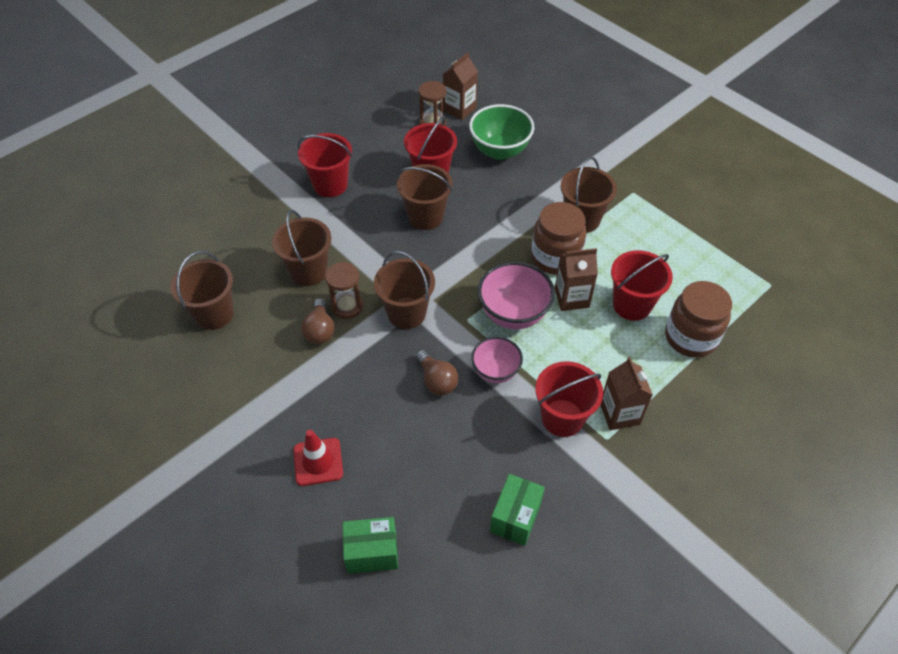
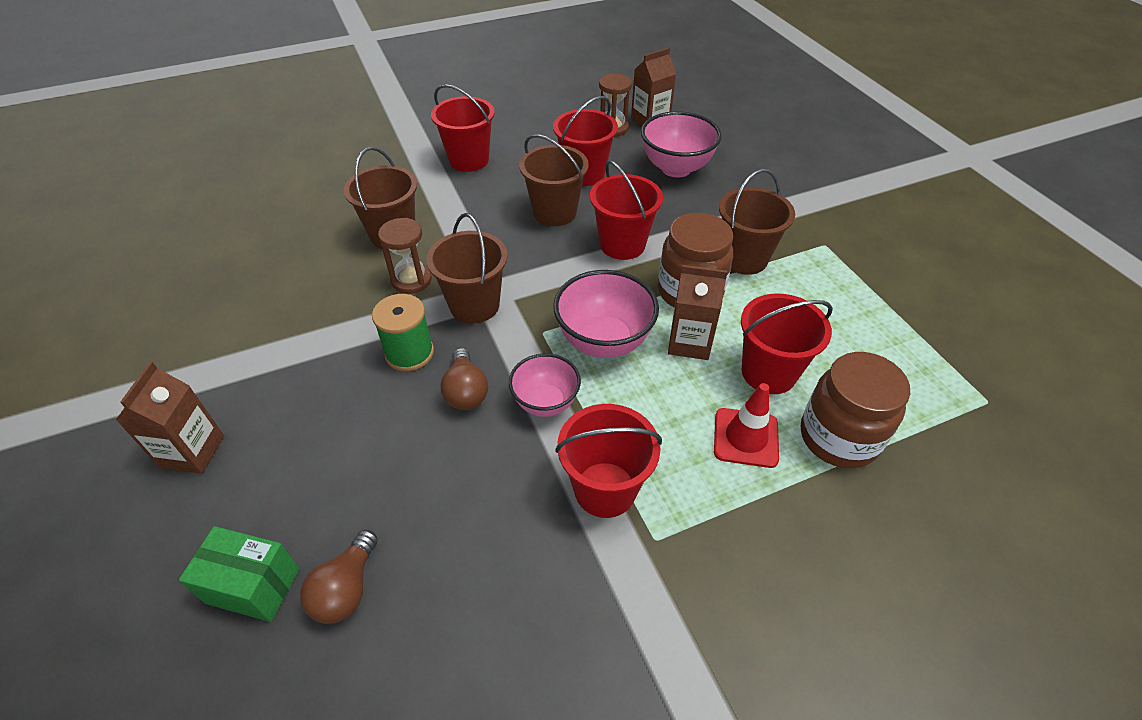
camera: 20 degrees right, 5 degrees down
(214, 314) = (267, 251): brown bucket -> none
(318, 462) = (266, 444): red traffic cone -> red traffic cone (745, 438)
(320, 330) = (366, 297): brown light bulb -> brown light bulb (346, 589)
(380, 364) = (409, 353): none -> green spool
(490, 231) = (622, 244): none -> red bucket
(500, 151) = (676, 168): green bowl -> pink bowl
(515, 517) = (469, 607): green box -> none
(619, 413) = (690, 509): brown carton -> brown carton (192, 451)

